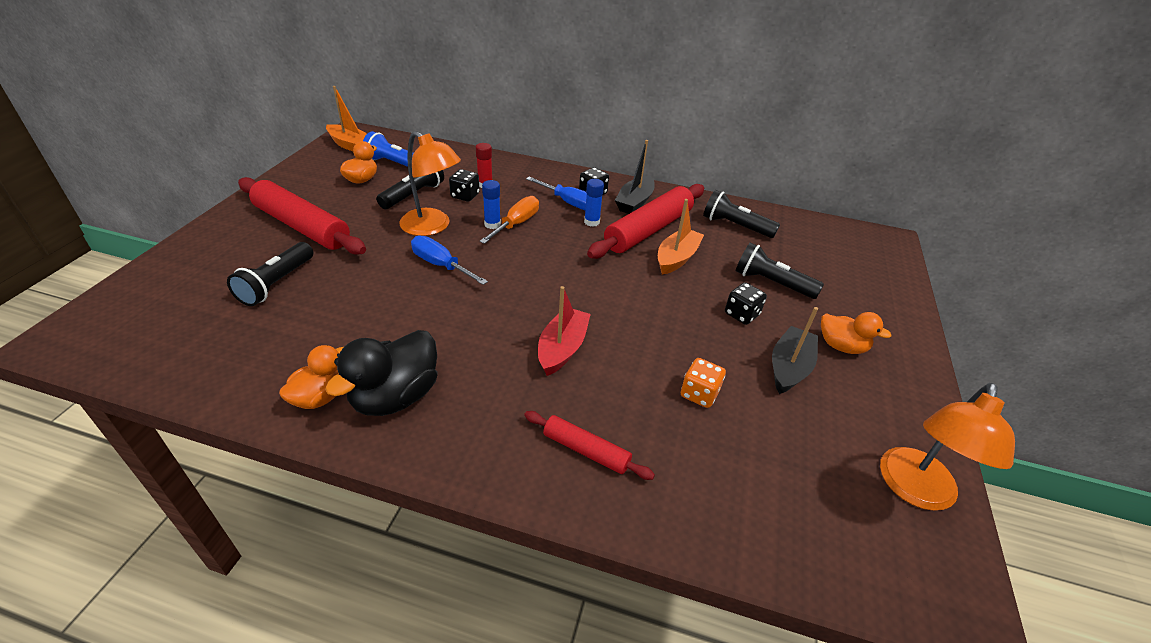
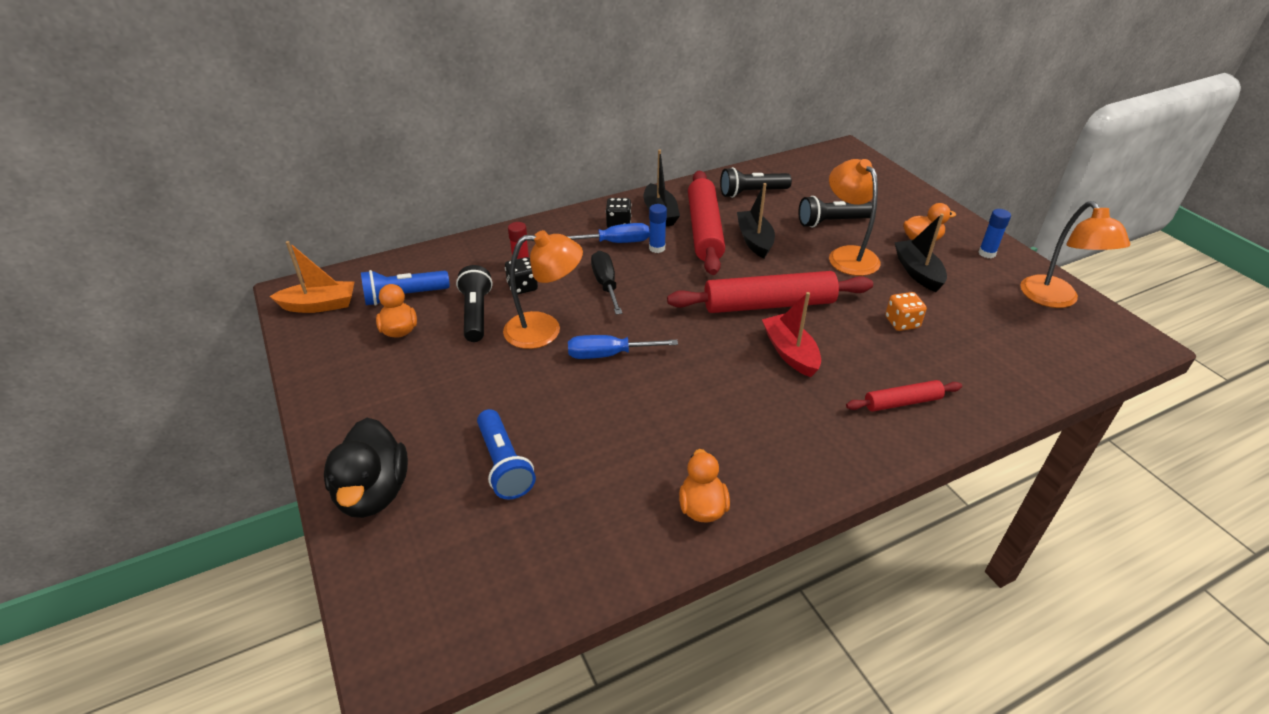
camera: 40 degrees left, 0 degrees up
(276, 284) = (504, 465): black flashlight -> blue flashlight
(302, 226) = (427, 406): red rolling pin -> red rolling pin (769, 304)
(395, 396) = (748, 465): black duck -> black duck (373, 493)
(492, 224) = (588, 297): blue glue stick -> blue glue stick (987, 253)
(516, 224) = (606, 285): orange screwdriver -> black screwdriver
(677, 258) = (754, 240): orange boat -> black boat
(741, 314) = (847, 255): black dice -> orange lamp

